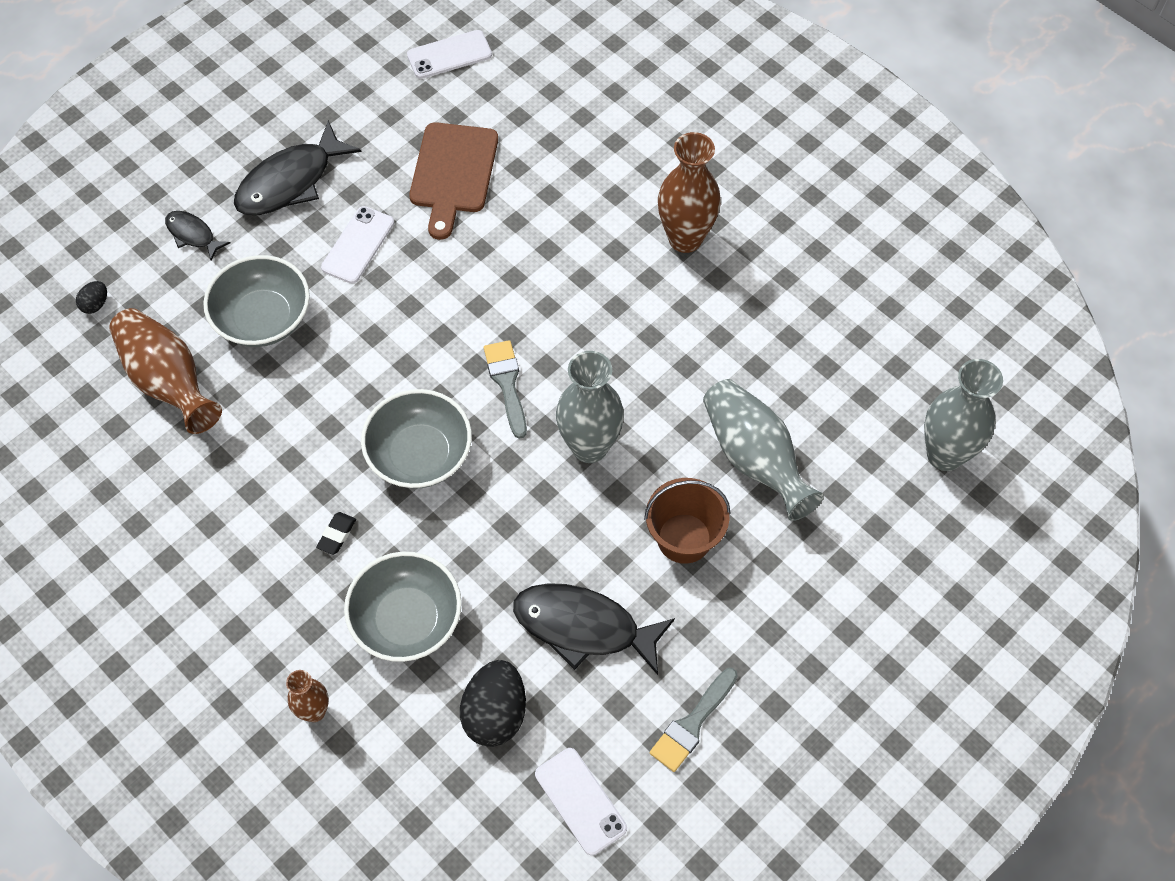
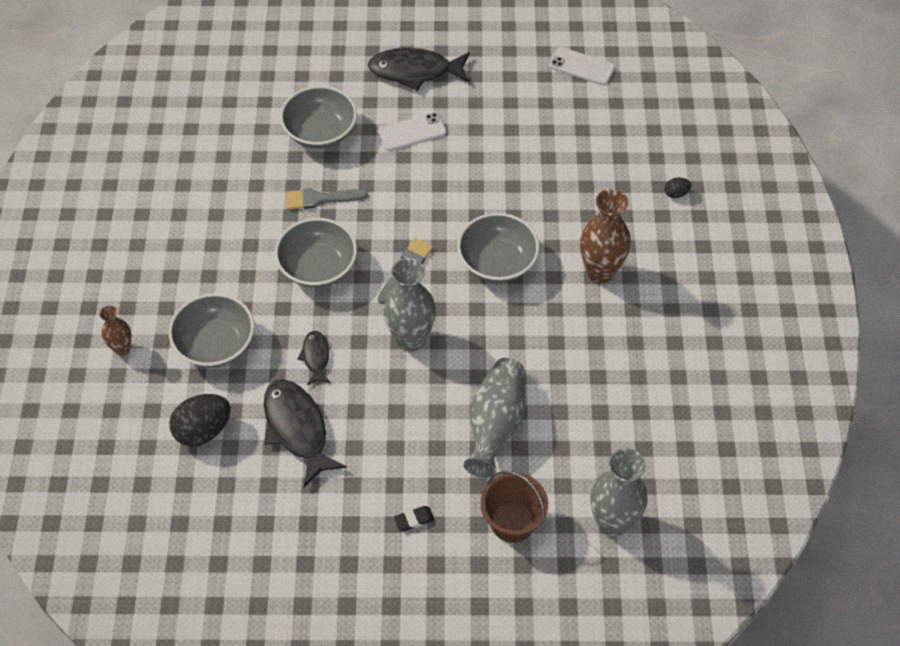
camera: 45 degrees right, 5 degrees down
(95, 304) = (248, 60): black egg -> black egg (676, 193)
(169, 381) = (239, 127): brown vase -> none
(193, 235) = (334, 61): black fish -> black fish (316, 357)
(337, 535) = (231, 272): black eraser -> black eraser (414, 520)
(453, 173) = (508, 133): brown cutting board -> none
(580, 801) = (193, 513): white phone -> none
(584, 306) = (497, 262): none -> grey bowl
(684, 538) = (404, 432): brown bucket -> brown bucket (512, 522)
(692, 724) = (294, 530): grey brush -> grey brush (321, 199)

